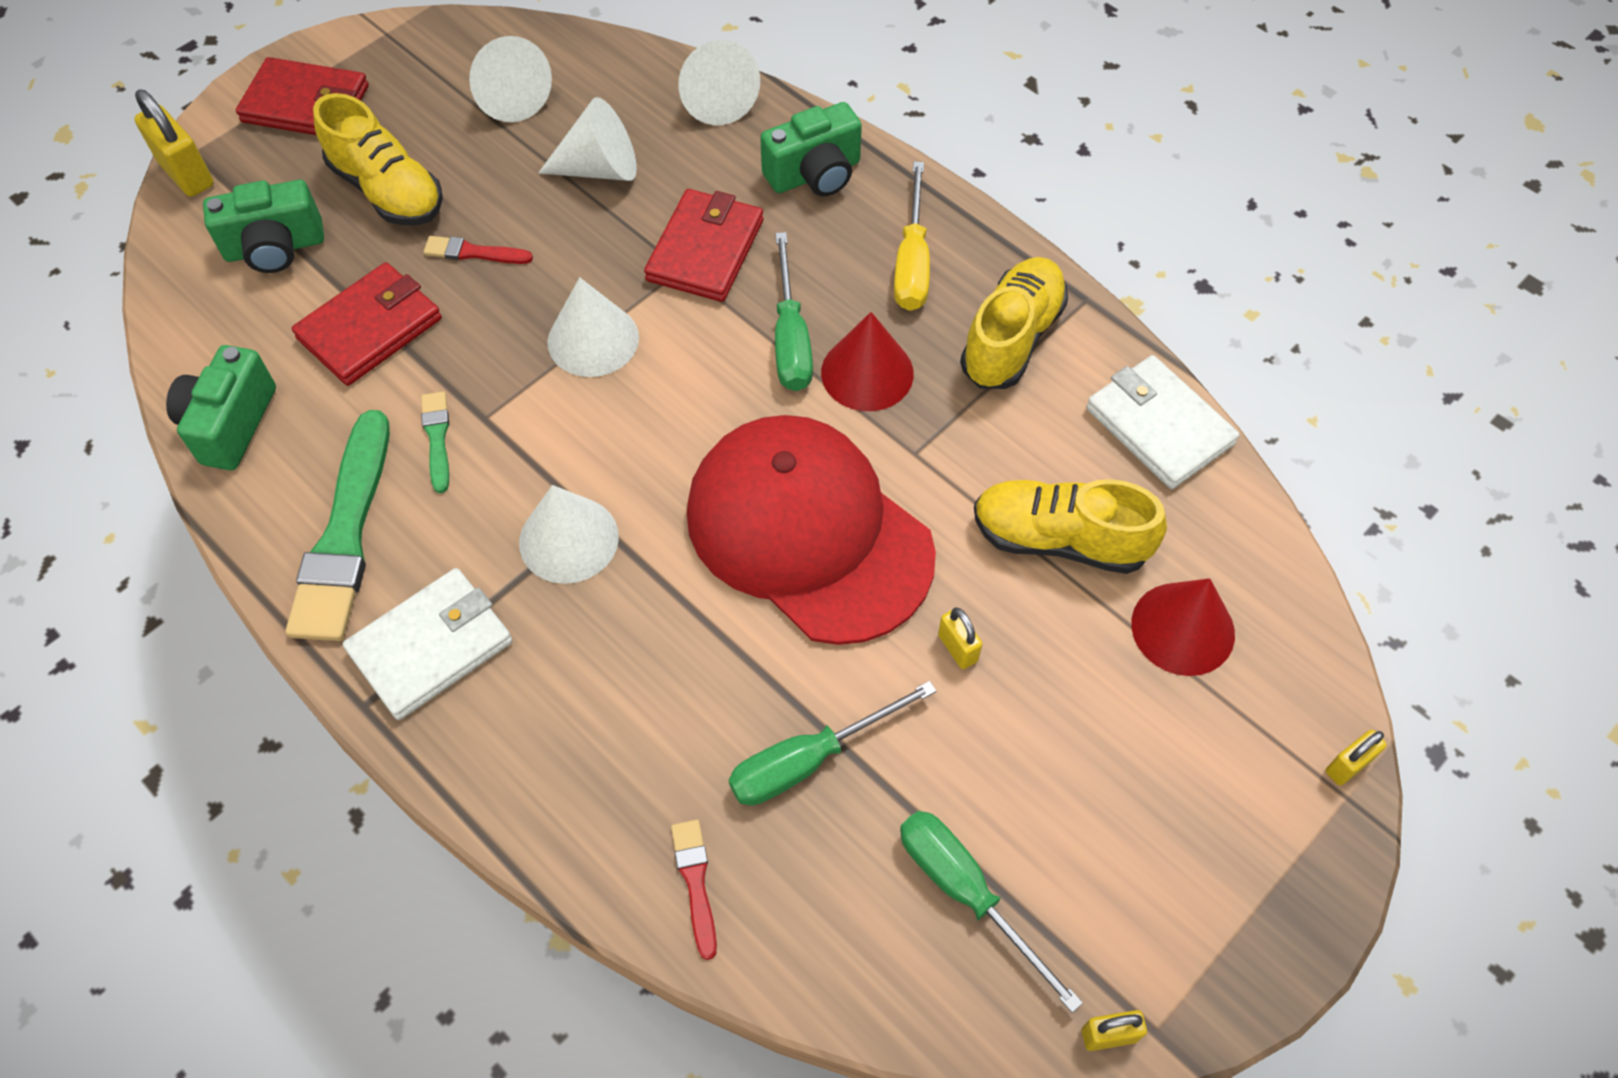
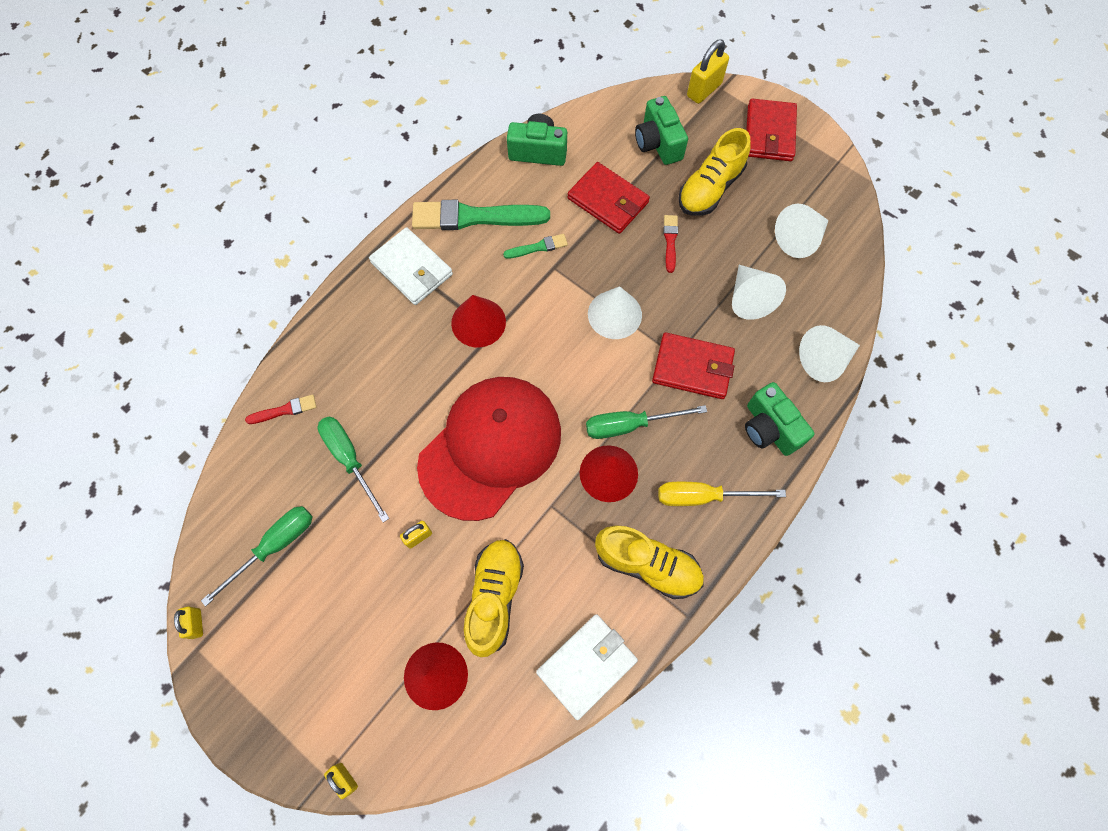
camera: 85 degrees right, 10 degrees up
(569, 539) = (478, 322): white cone -> red cone

